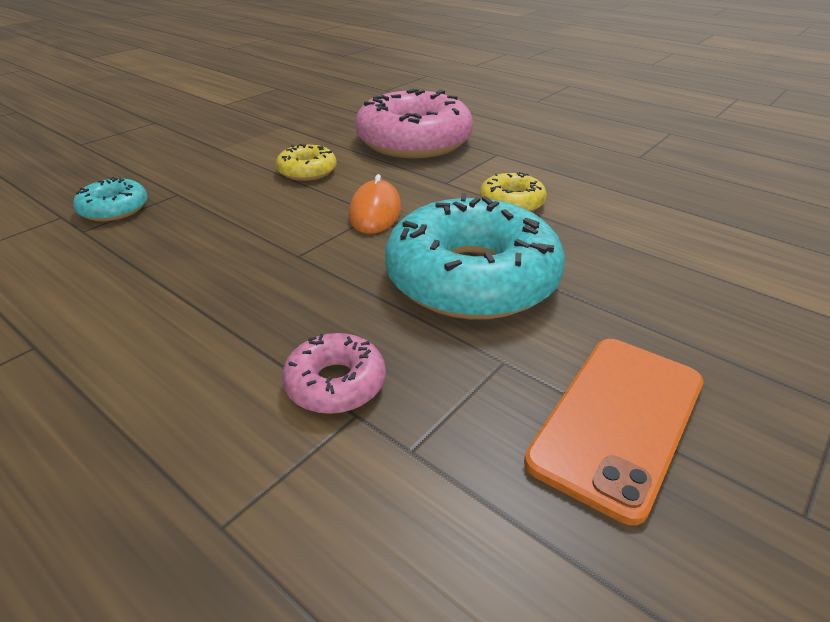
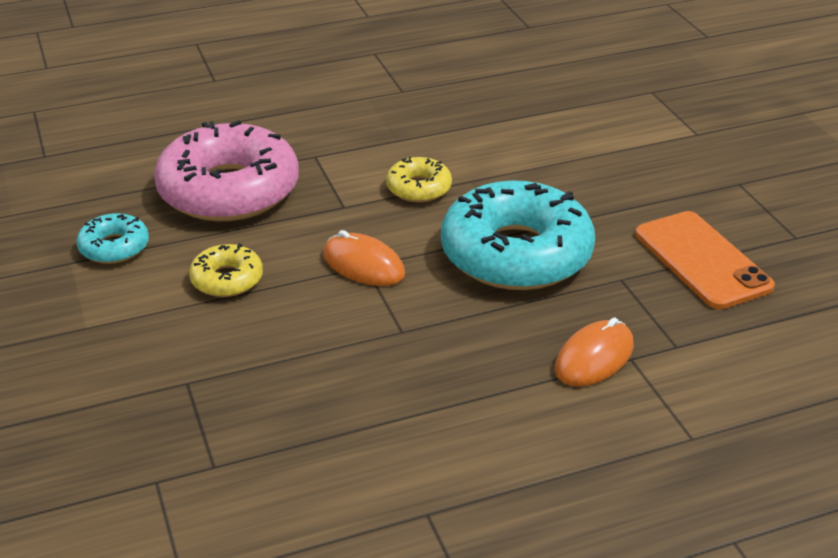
camera: 60 degrees left, 0 degrees up
(114, 209) = (180, 436): turquoise donut -> turquoise donut (114, 247)
(335, 383) = (594, 358): pink donut -> orange mouse

